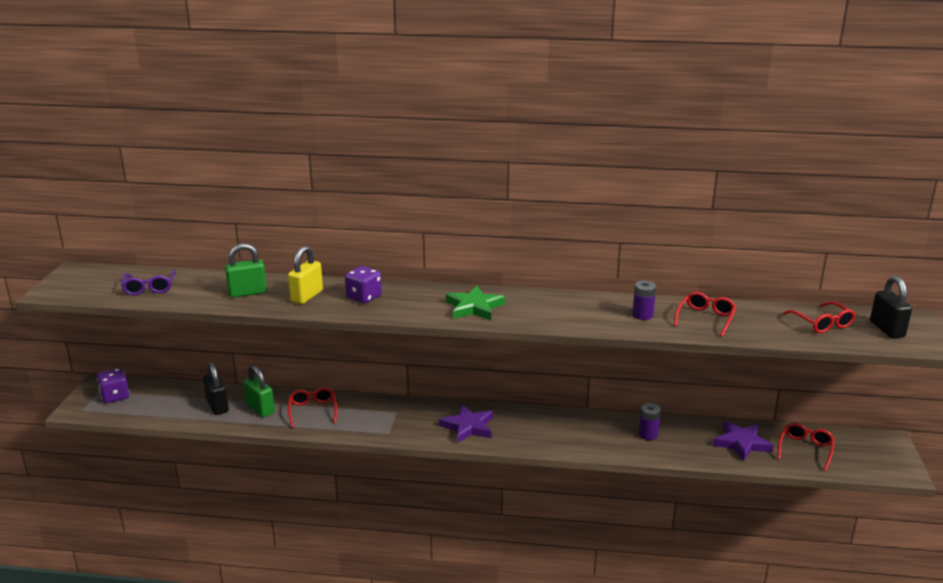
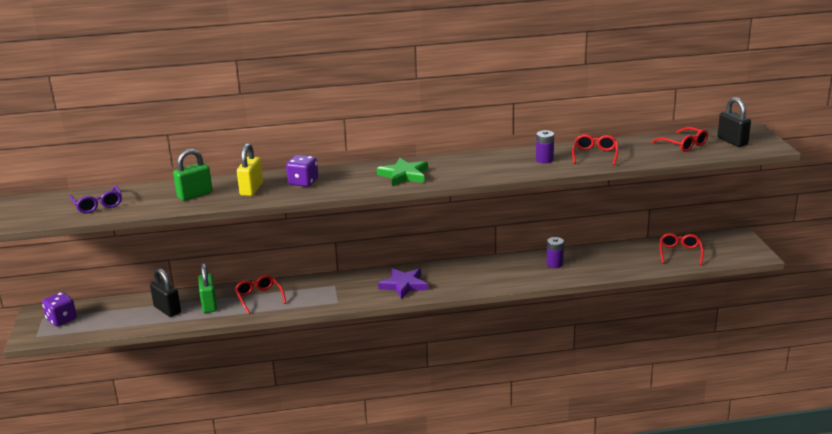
camera: 15 degrees left, 0 degrees up
(260, 409) = (209, 305): green padlock -> green padlock turned 45 degrees clockwise
(741, 443) = (630, 257): purple star -> none

